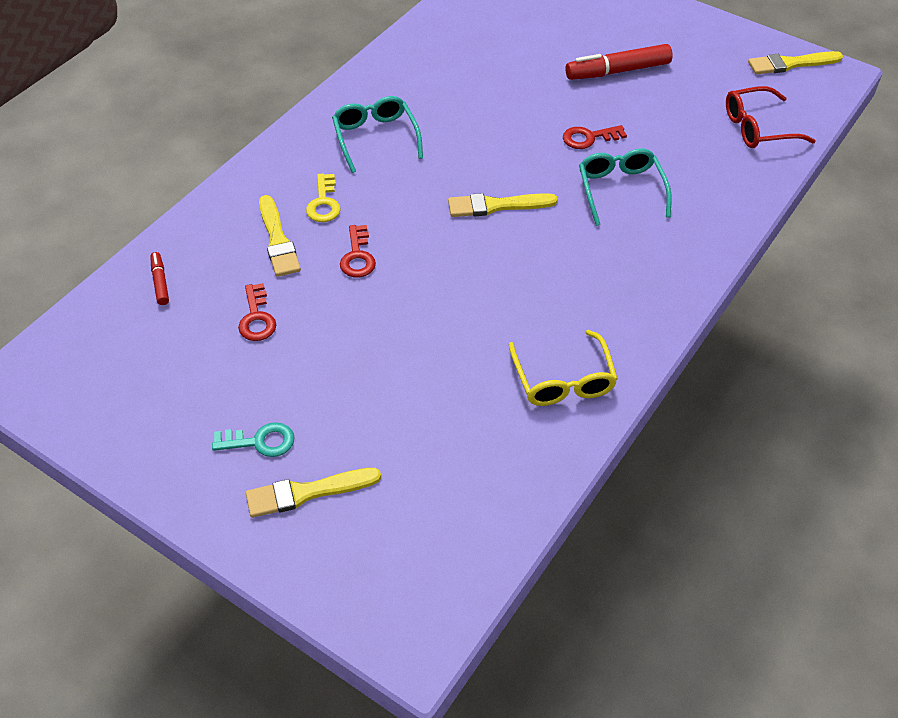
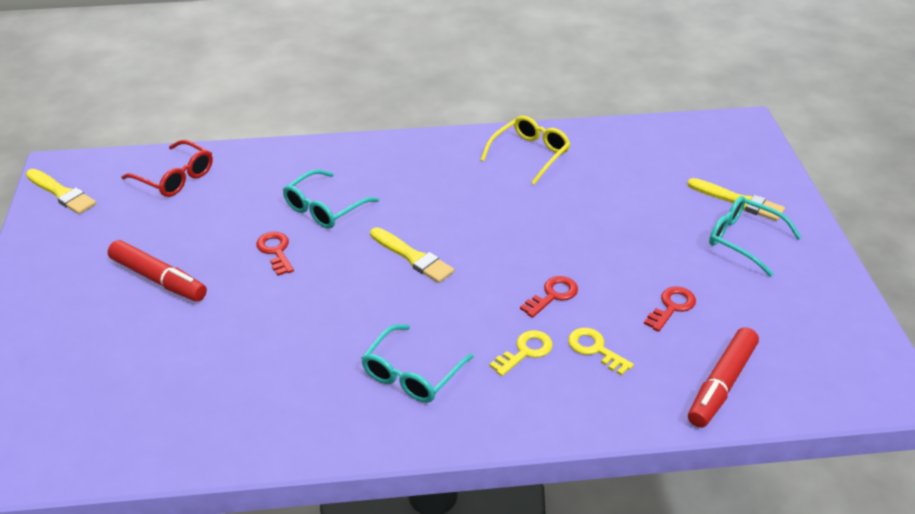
camera: 130 degrees left, 10 degrees down
(160, 282) = (721, 384): red marker -> red marker, size x1.99
(259, 441) = (743, 240): turquoise key -> turquoise glasses
(278, 240) = (595, 349): yellow brush -> yellow key
(589, 138) = (276, 251): red key -> red key turned 150 degrees counterclockwise

